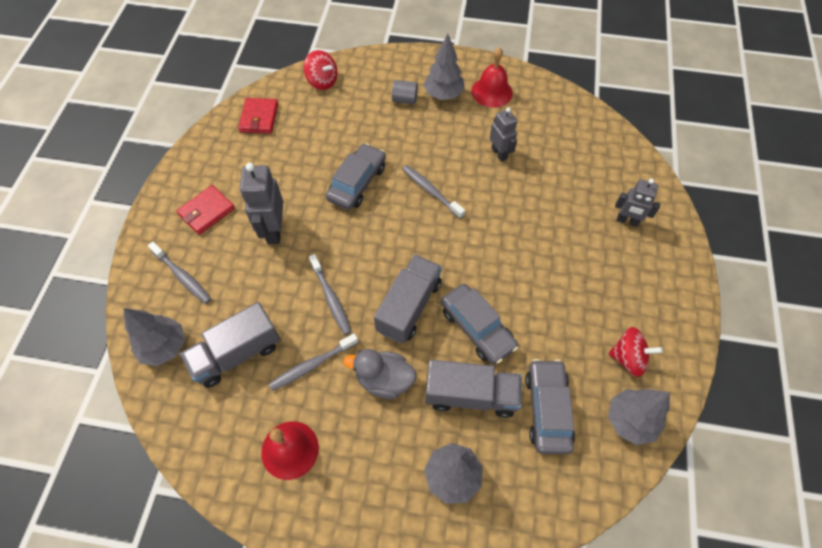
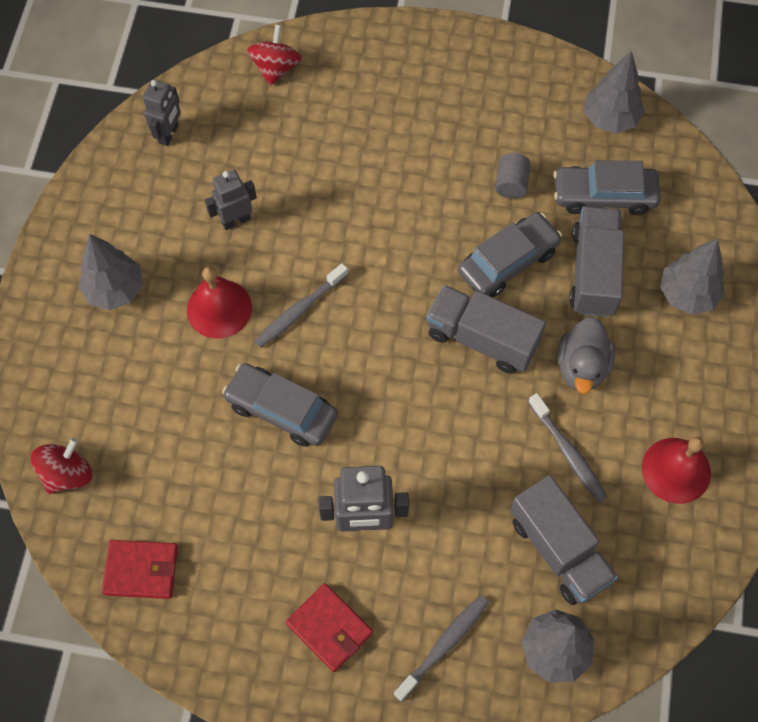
camera: 90 degrees left, 5 degrees up
(331, 298) = (472, 435): grey toothbrush -> none
(404, 99) = (120, 345): grey cylinder -> grey cylinder (511, 184)
(491, 92) = (115, 223): red bell -> red bell (219, 308)
(627, 221) = (352, 84): grey robot -> grey robot (169, 134)
(628, 358) = (538, 110): red spinning top -> red spinning top (276, 68)

